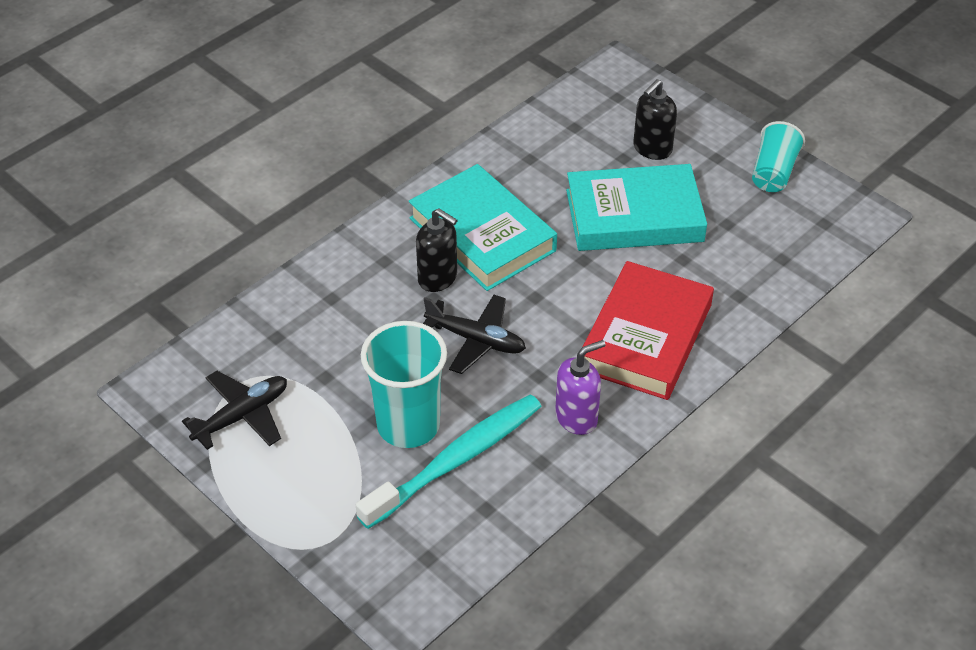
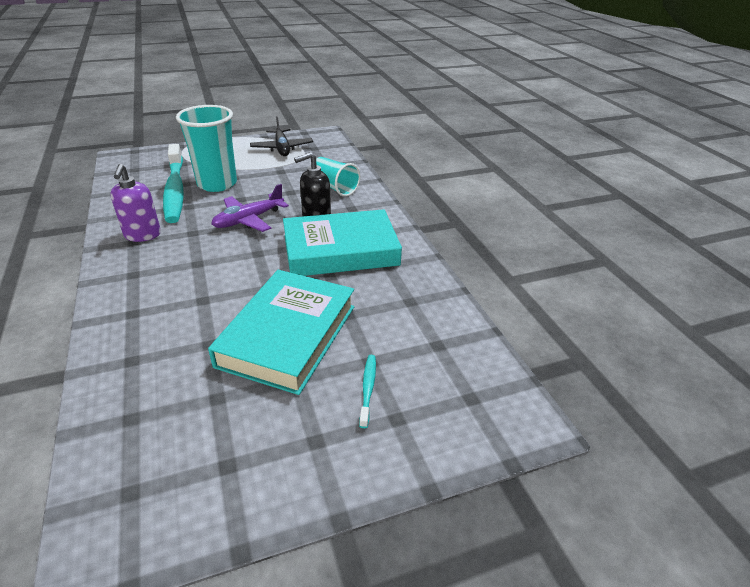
camera: 115 degrees right, 10 degrees down
(476, 340) = (249, 220): black plane -> purple plane
(645, 337) = (161, 288): red book -> none
(652, 149) = (368, 389): black soap dispenser -> turquoise toothbrush
(773, 172) = (248, 487): turquoise cup -> turquoise cup (334, 187)

